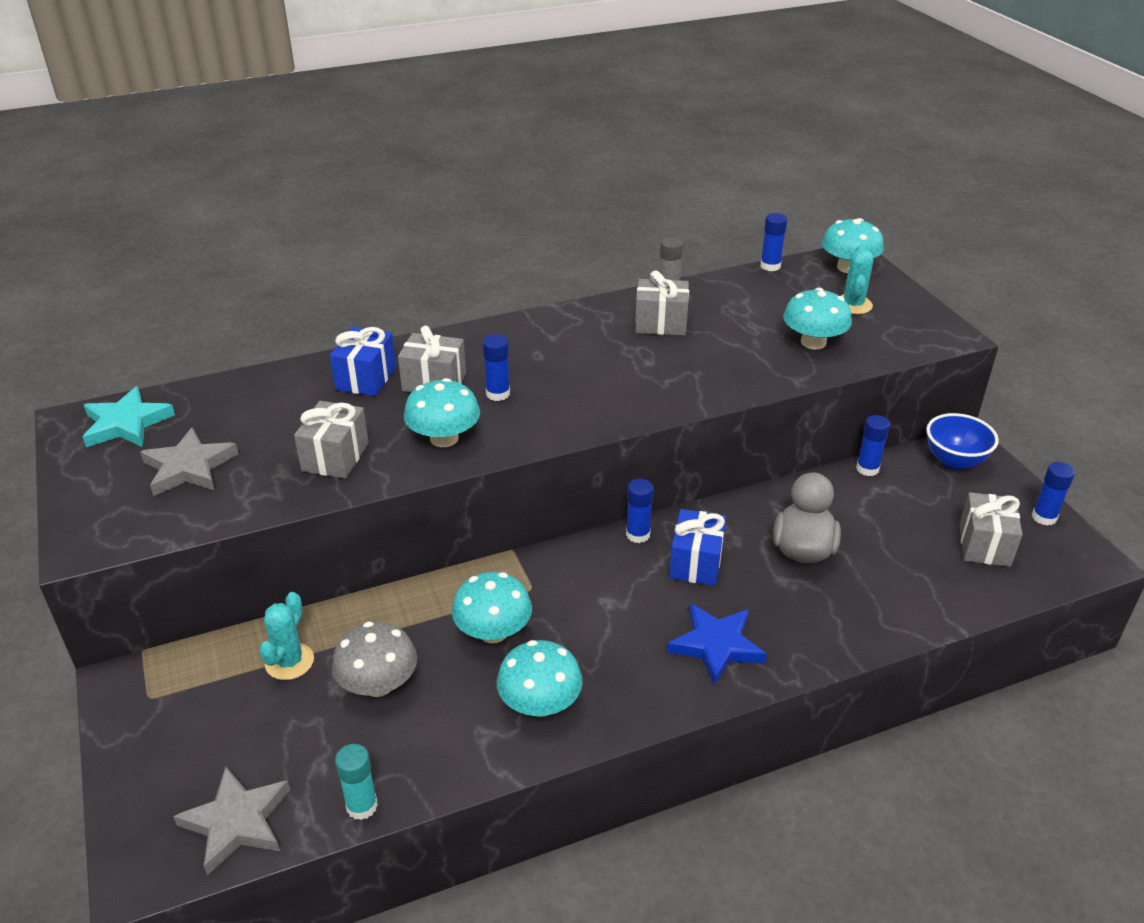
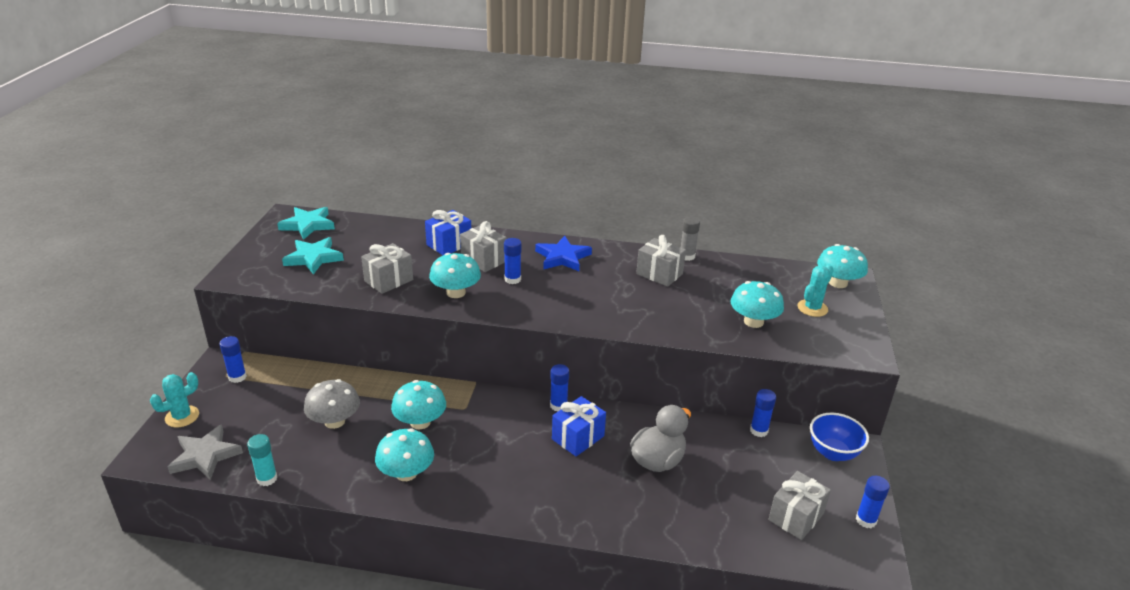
camera: 30 degrees right, 5 degrees down
(189, 467) = (313, 258): grey star -> turquoise star
(289, 662) = (303, 389): turquoise cactus -> turquoise cactus (182, 416)
(716, 646) = (540, 491): blue star -> blue star (562, 257)
(770, 266) = (778, 263): blue glue stick -> blue glue stick (237, 377)

